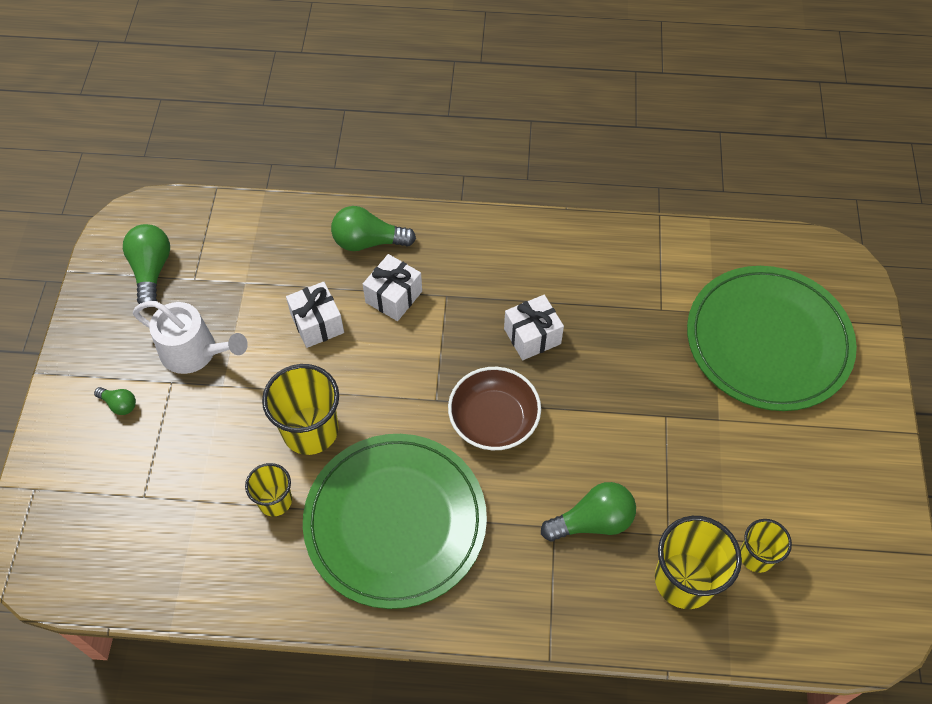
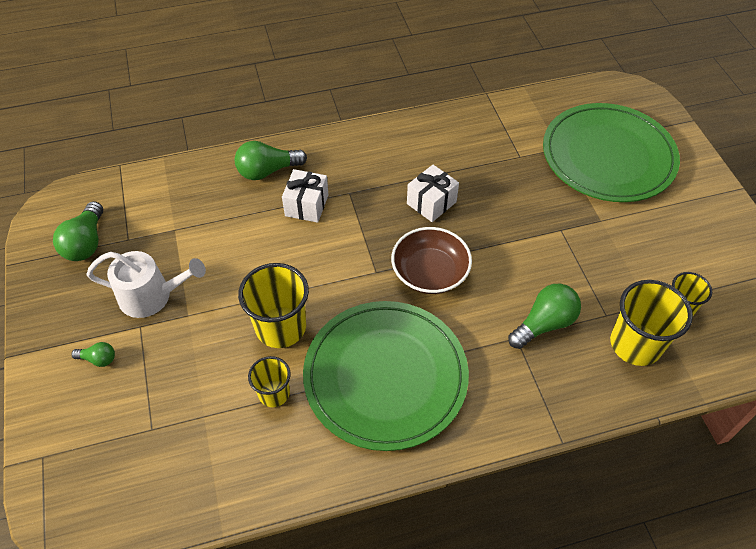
camera: 20 degrees left, 5 degrees down
(151, 270) = (86, 243): green light bulb -> green light bulb turned 150 degrees counterclockwise
(317, 323) = (251, 243): white gift -> none

